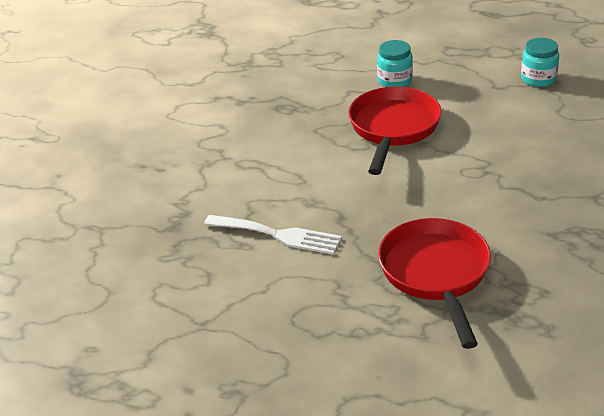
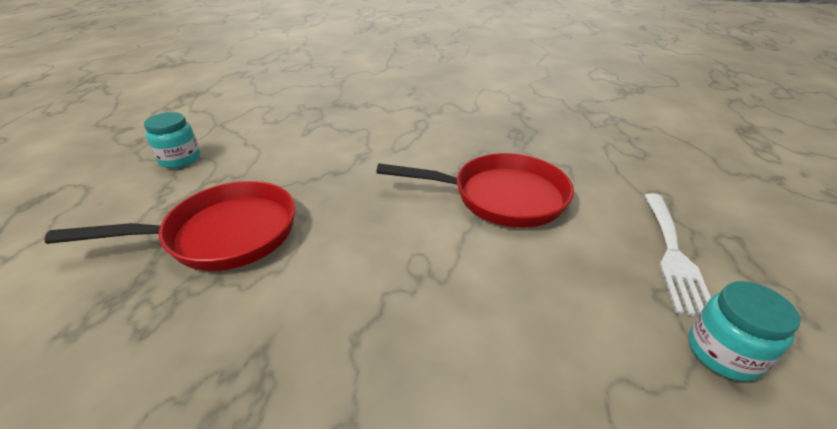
camera: 80 degrees right, 0 degrees up
(278, 235) = (316, 144): white fork -> white fork (673, 254)
(394, 81) = (609, 194): turquoise jar -> turquoise jar (180, 159)

